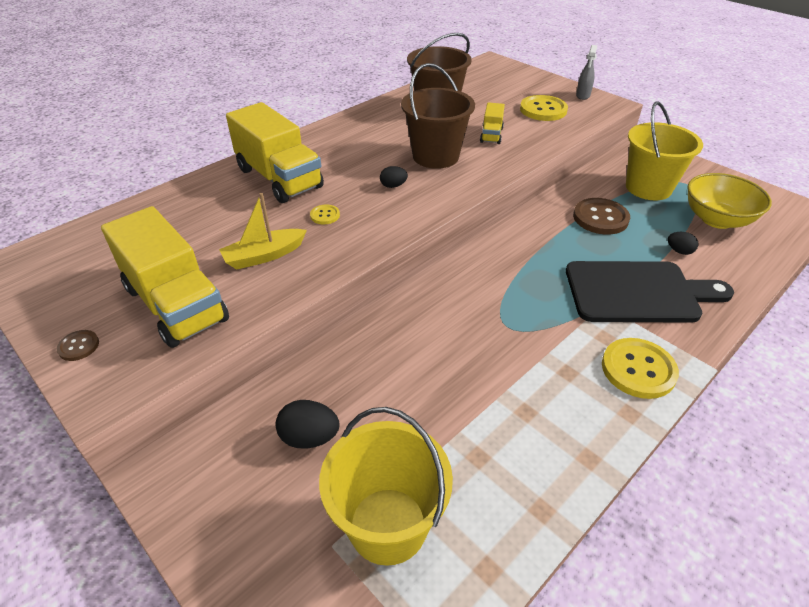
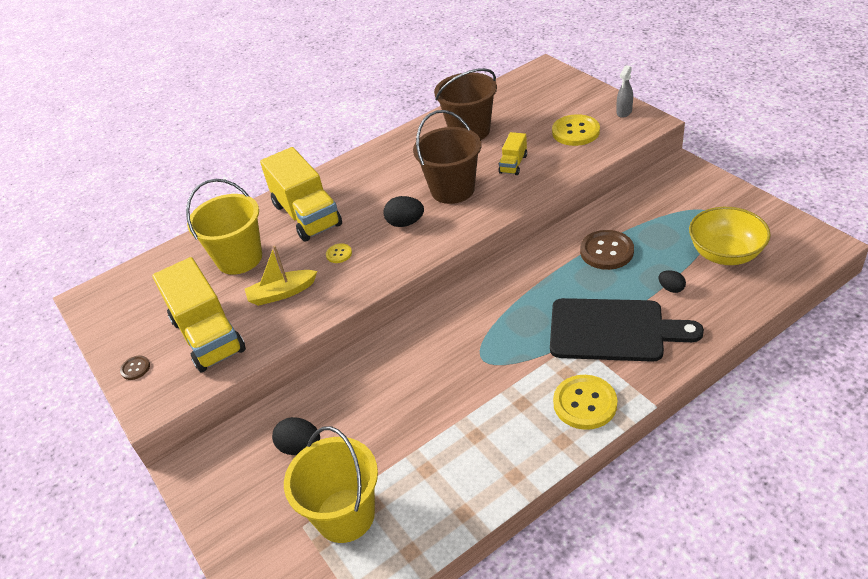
camera: 15 degrees right, 0 degrees up
(393, 186) = (405, 223): black egg -> black egg, size x1.59
(648, 188) = (669, 217): yellow bucket -> yellow bucket (239, 258)

